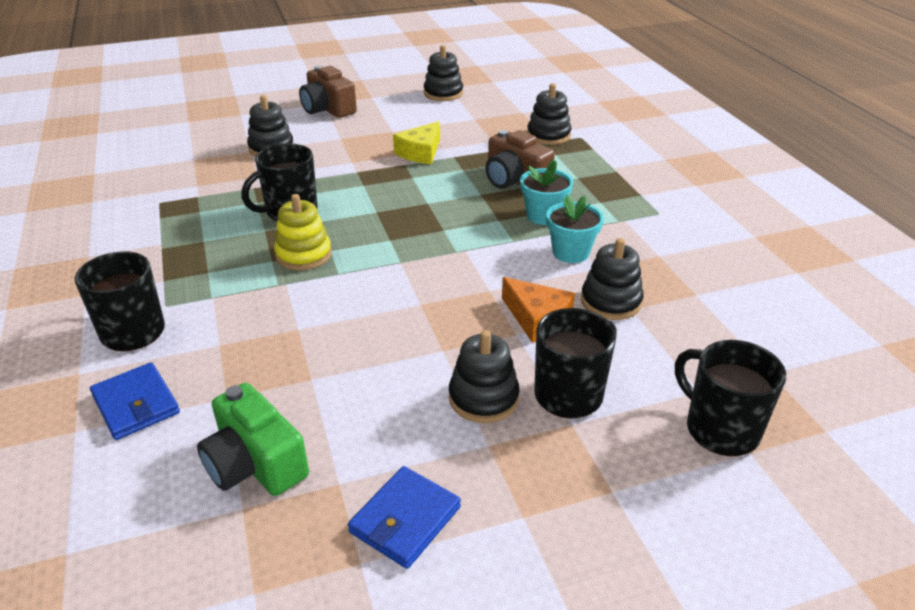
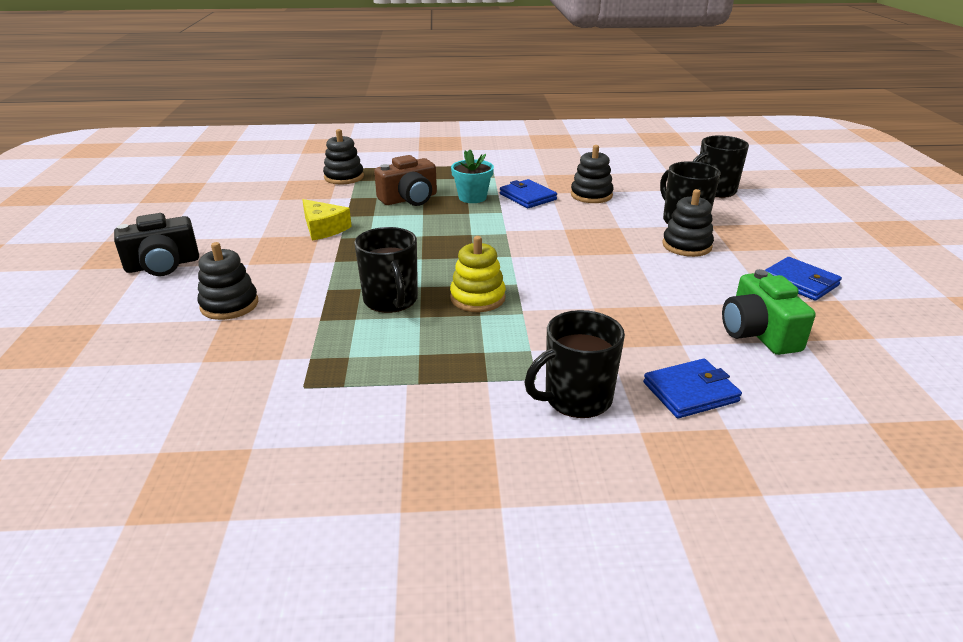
camera: 75 degrees left, 5 degrees down
(255, 464) = (758, 333): green camera -> green camera turned 105 degrees clockwise
(328, 109) = (163, 265): brown camera -> black camera
(443, 93) = (204, 205): black stacking toy -> none
(537, 319) = (604, 218): orange cheese -> none
(571, 252) = (527, 197): turquoise flower pot -> blue wallet

